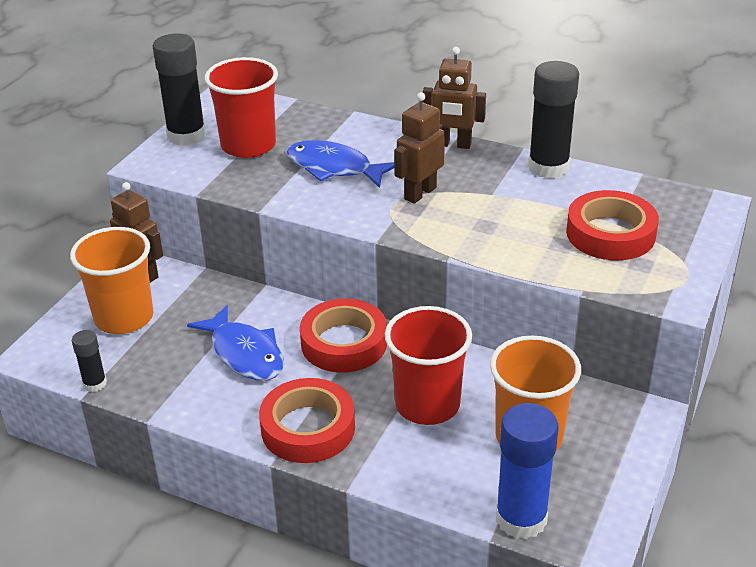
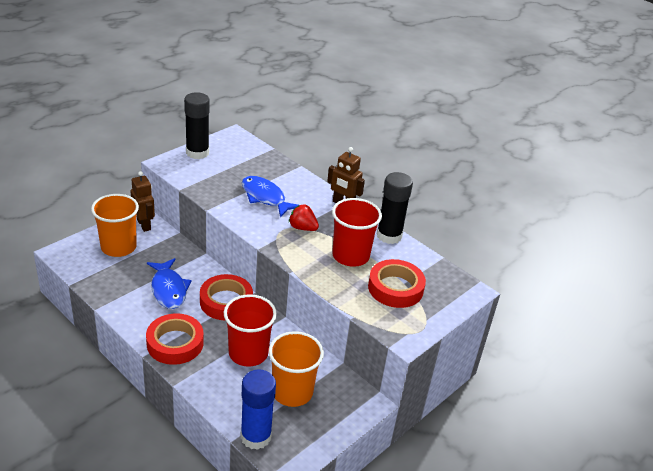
camera: 15 degrees right, 0 degrees up
(95, 384) = (81, 279): black glue stick -> none
(248, 145) = (227, 169): red cup -> red cup (350, 256)
(420, 193) = (302, 228): brown robot -> red strawberry

